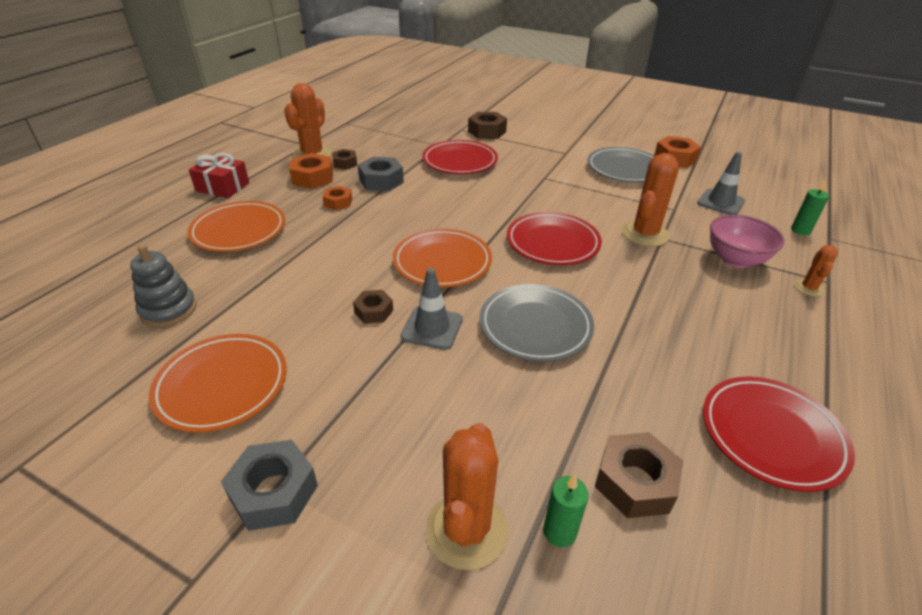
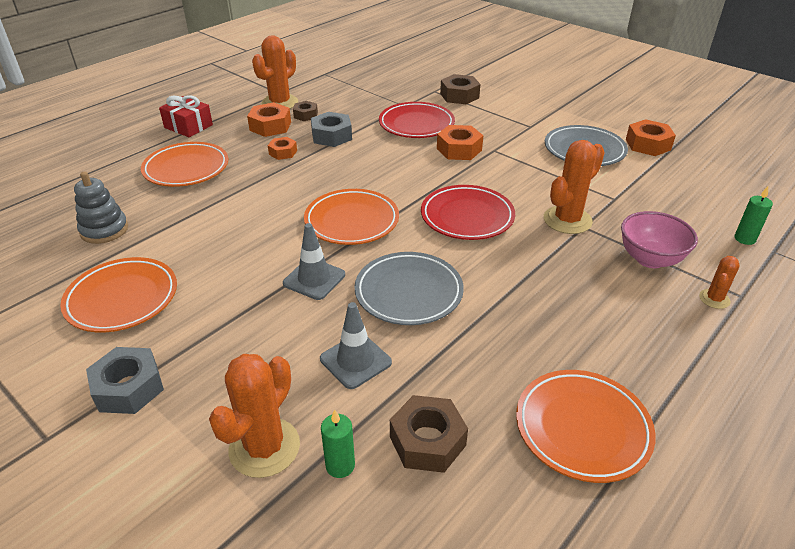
camera: 15 degrees right, 0 degrees up
(374, 311) = (270, 257): brown nut -> none
(512, 180) = (459, 149): none -> orange nut
(720, 202) = (671, 198): grey traffic cone -> grey traffic cone (355, 361)
(771, 435) = (582, 428): red plate -> orange plate

